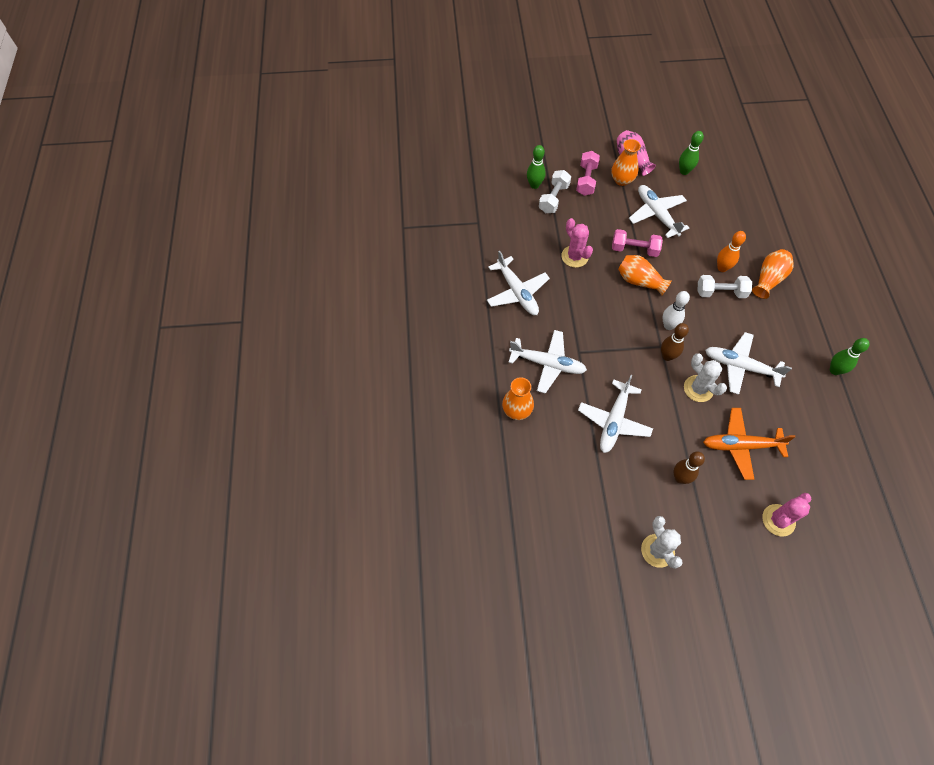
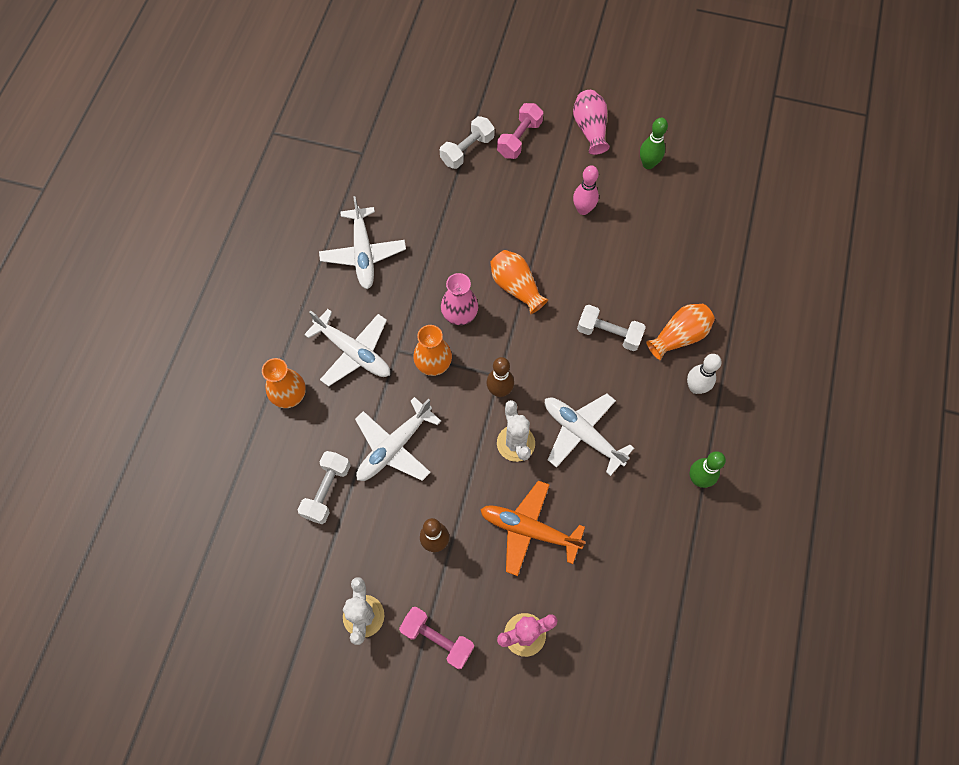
camera: 20 degrees right, 5 degrees up
(534, 185) = (453, 126): green bowling pin -> none
(574, 256) = (454, 231): pink cactus -> none
(581, 470) = (327, 491): none -> white dumbbell
(610, 313) = (459, 315): none -> pink vase
(622, 180) = (563, 152): orange vase -> orange vase (433, 364)
(634, 249) = (531, 245): pink dumbbell -> pink dumbbell (437, 639)
(657, 214) = (583, 209): white plane -> pink bowling pin
(668, 325) = (522, 354): white bowling pin -> white bowling pin (695, 387)
(722, 268) = (628, 303): orange bowling pin -> none

